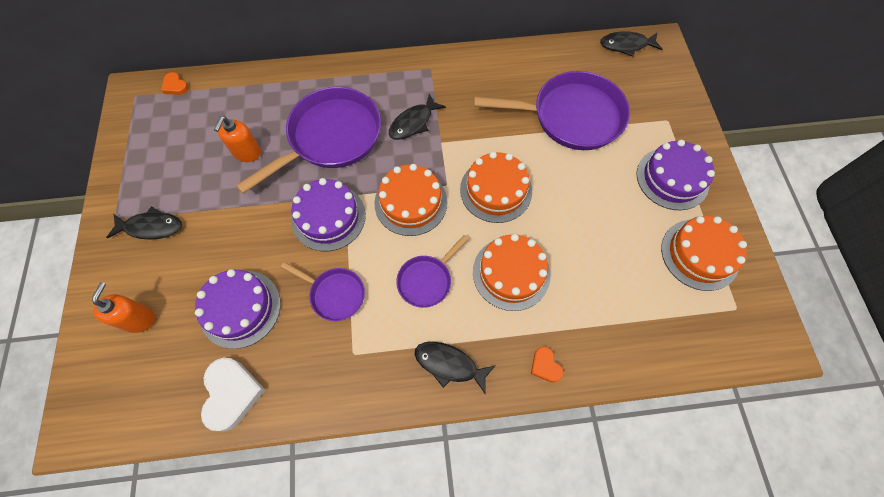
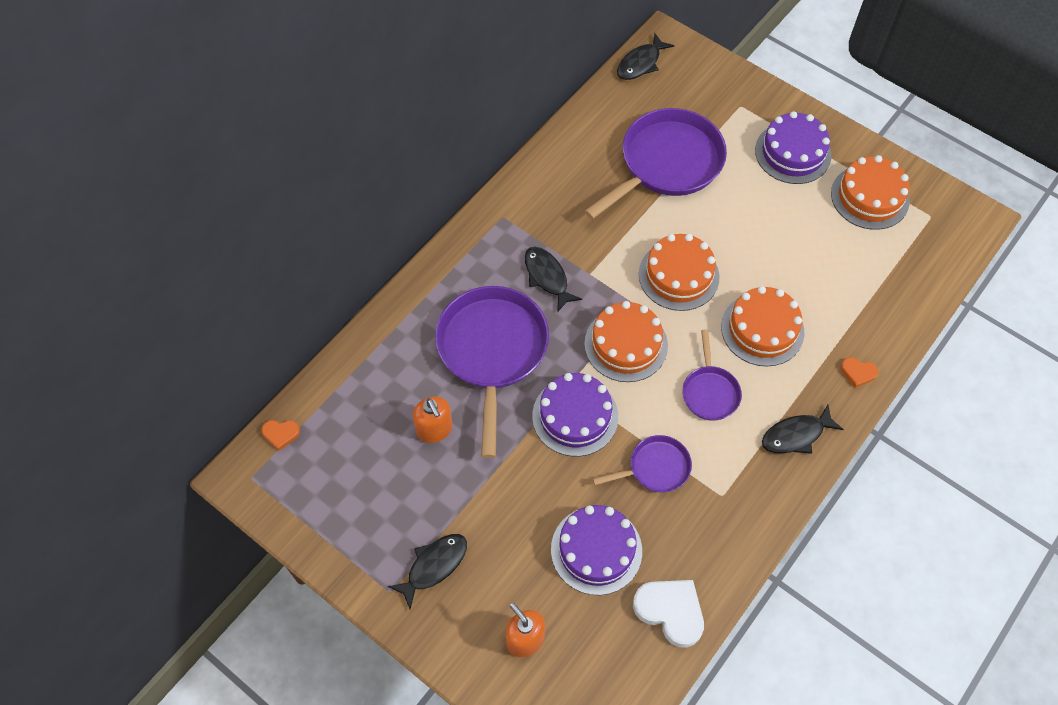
camera: 45 degrees left, 5 degrees down
(413, 123) = (547, 277): black fish -> black fish turned 150 degrees clockwise

